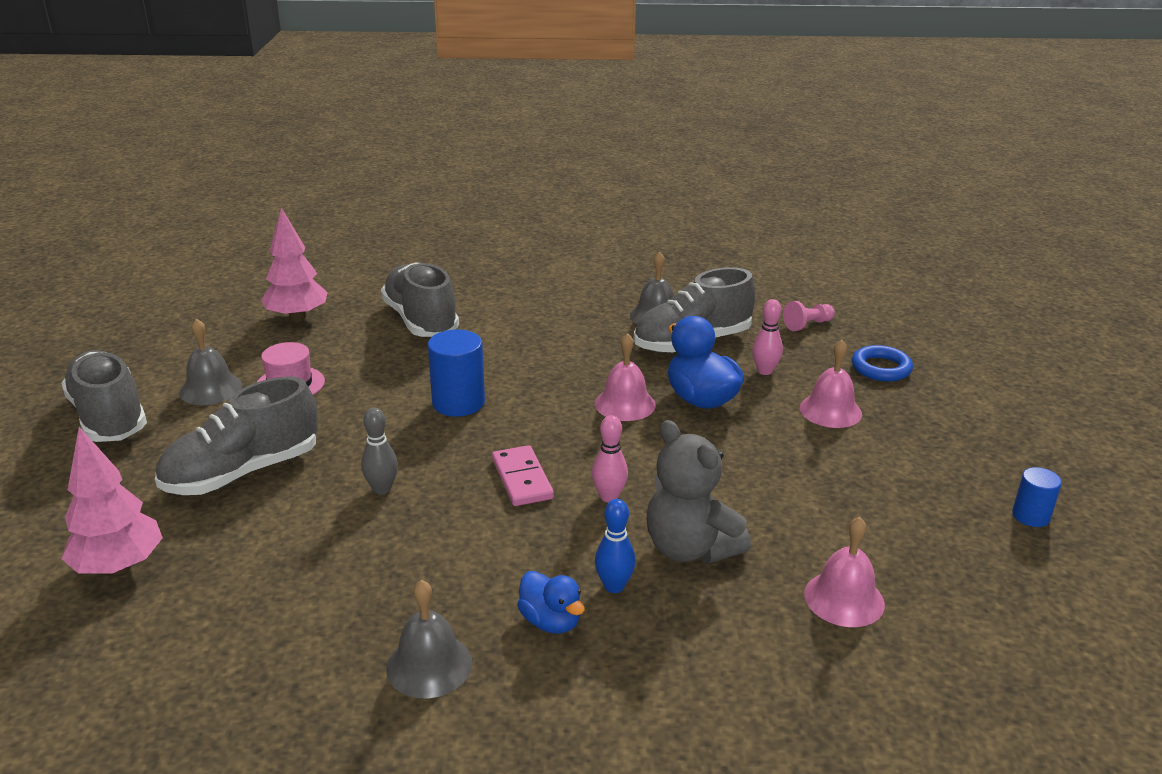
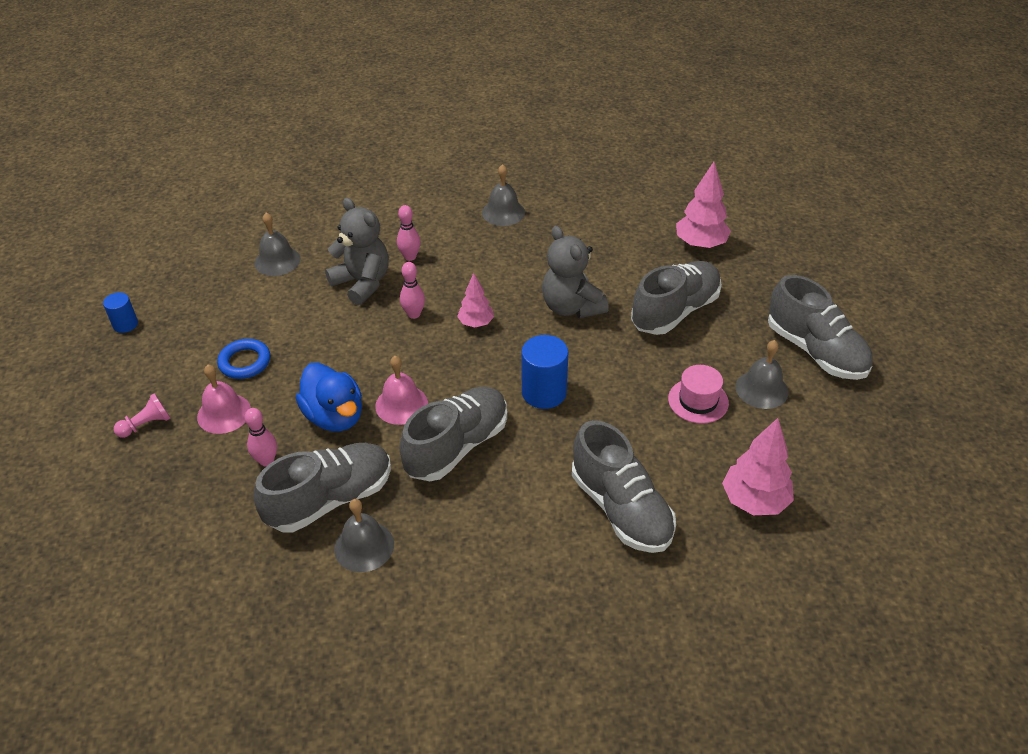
camera: 175 degrees right, 15 degrees up
(382, 489) = (571, 307): grey bowling pin -> grey teddy bear
(522, 479) = (476, 323): pink domino -> pink tree
(551, 621) = (444, 236): blue duck -> none
(565, 368) = (457, 446): none -> grey shoe
(614, 586) = (410, 257): blue bowling pin -> pink bowling pin
(807, 325) = (196, 546): pink pawn -> pink pawn (146, 424)
(844, 598) = (277, 261): pink bell -> grey bell
(881, 368) = (150, 476): blue ring -> blue ring (245, 362)

